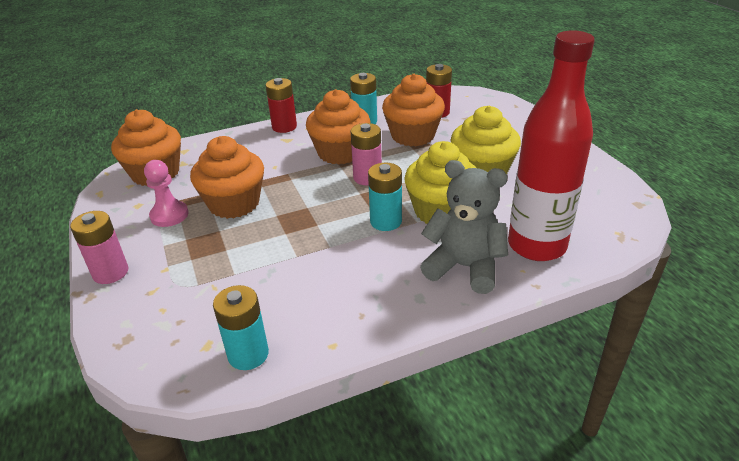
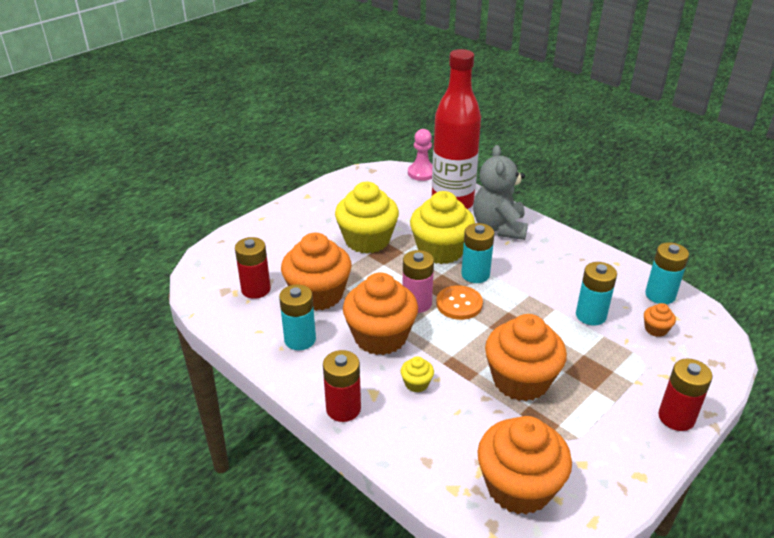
camera: 115 degrees left, 0 degrees up
(110, 272) = (676, 417): pink battery -> red battery
(169, 215) = (575, 423): pink pawn -> pink pawn (421, 173)
(206, 318) = (656, 329): none -> orange cupcake
(266, 277) = (590, 315): none -> turquoise battery
(278, 157) = (416, 383): none -> yellow cupcake
(349, 199) = (459, 304): none -> orange button

